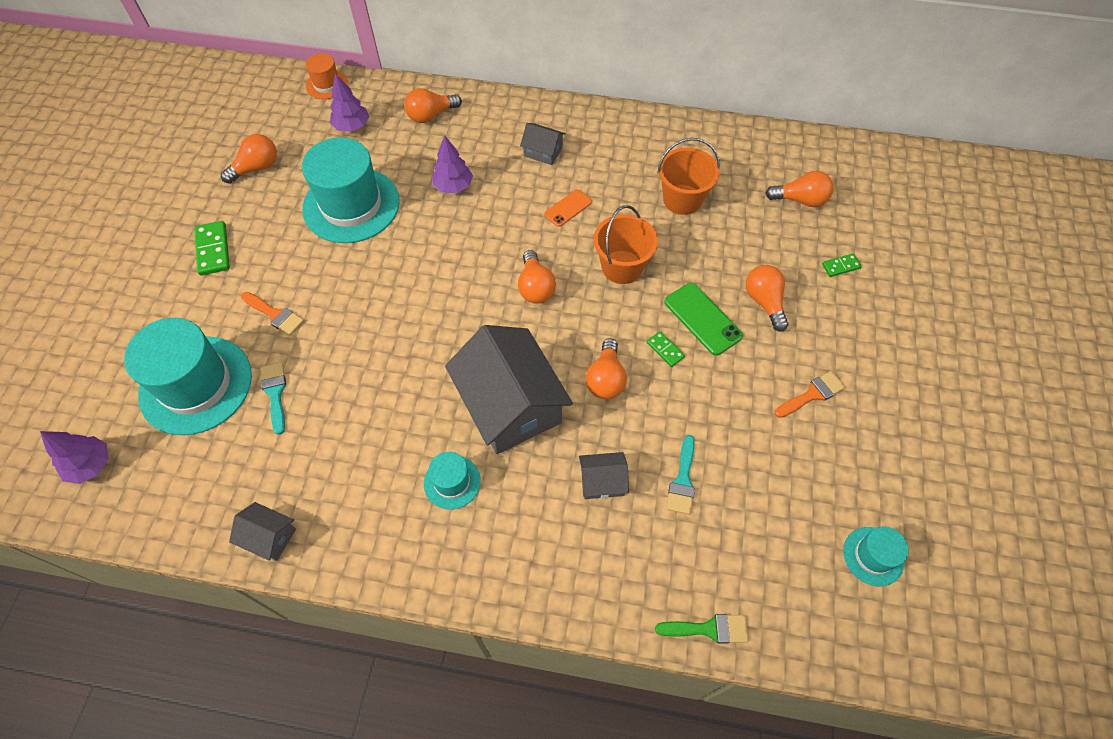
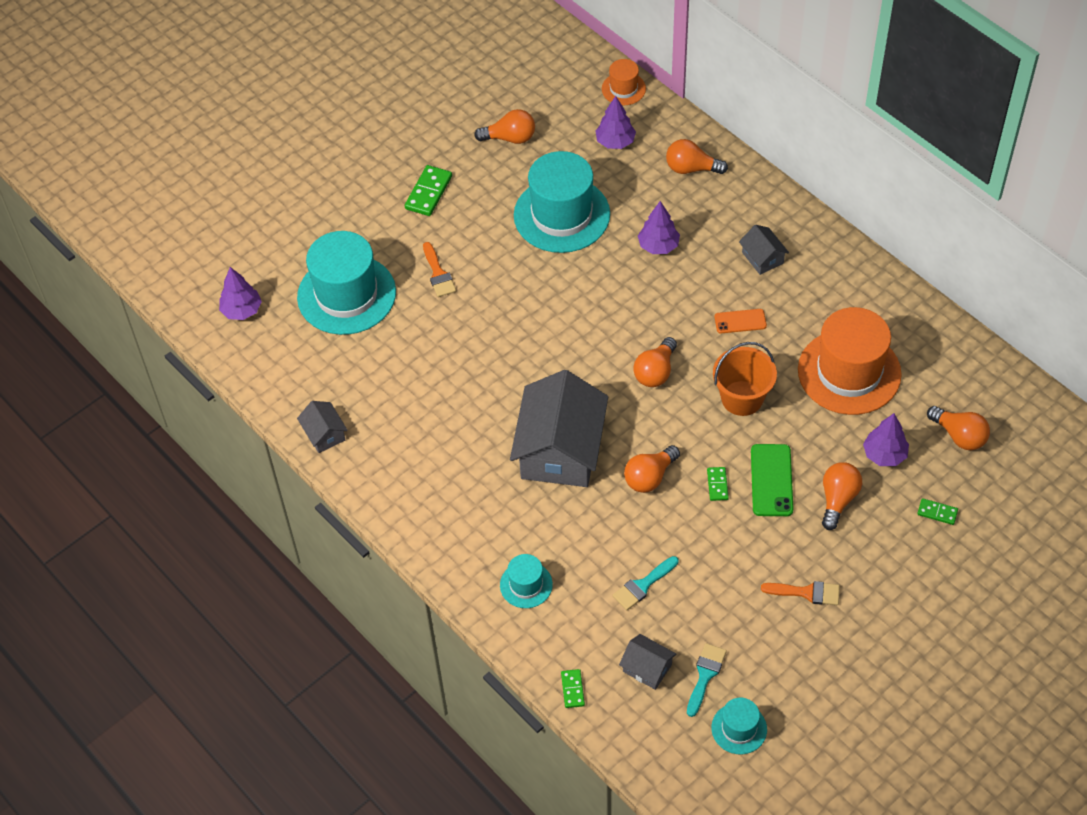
camera: 40 degrees right, 5 degrees down
(275, 393) = (397, 335): turquoise brush -> turquoise brush (705, 675)
(452, 482) = (474, 477): turquoise hat -> turquoise hat (526, 585)
(602, 481) = (582, 547): grey house -> grey house (647, 668)
(682, 199) = (849, 372): orange bucket -> orange hat
(709, 629) = (572, 689): green brush -> green domino
(764, 246) = (884, 455): none -> purple tree

